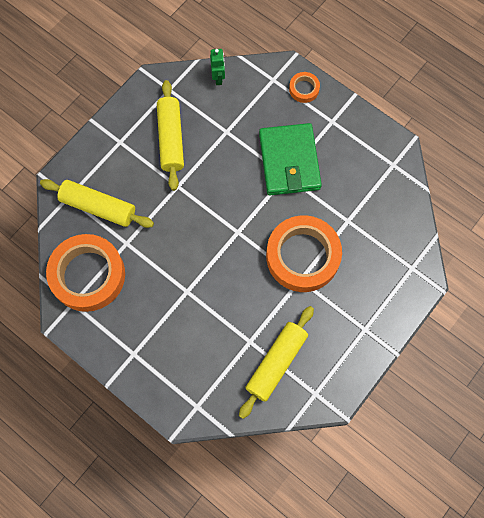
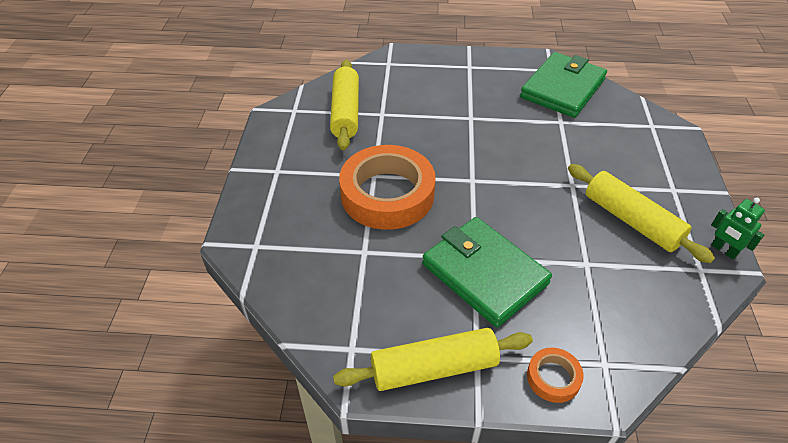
camera: 145 degrees right, 25 degrees down
(88, 275) = (562, 89): orange tape -> green wallet
(98, 207) = (617, 132): yellow rolling pin -> yellow rolling pin (433, 368)
(218, 78) = (668, 320): green robot -> green robot (723, 250)

